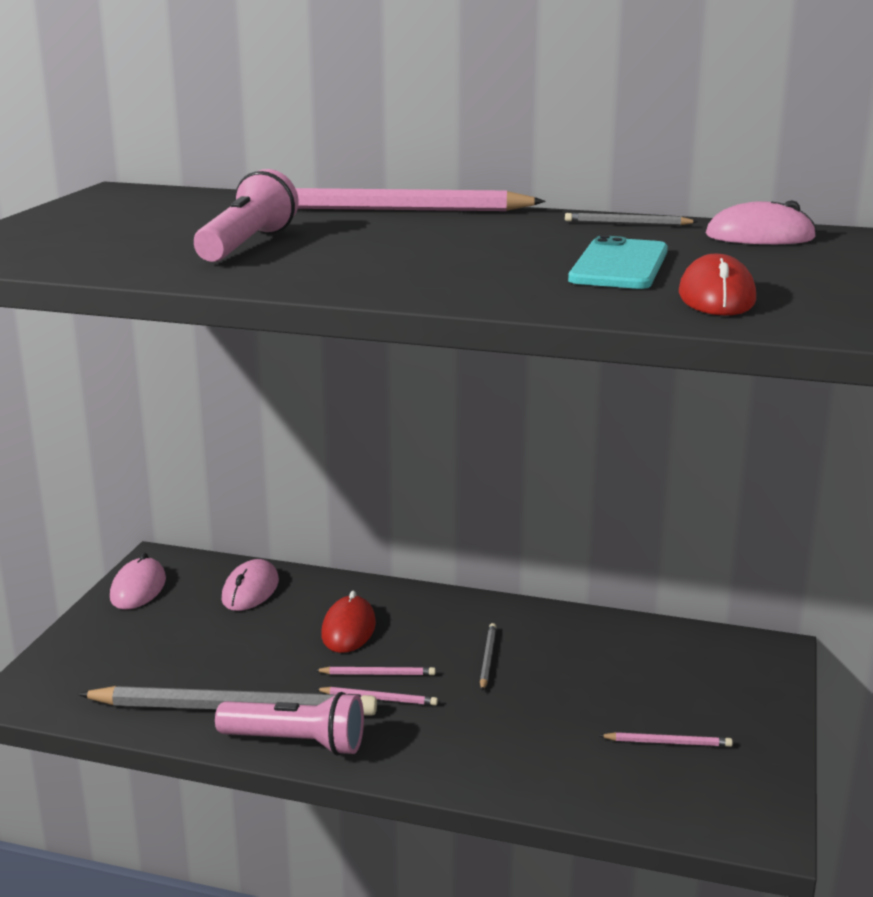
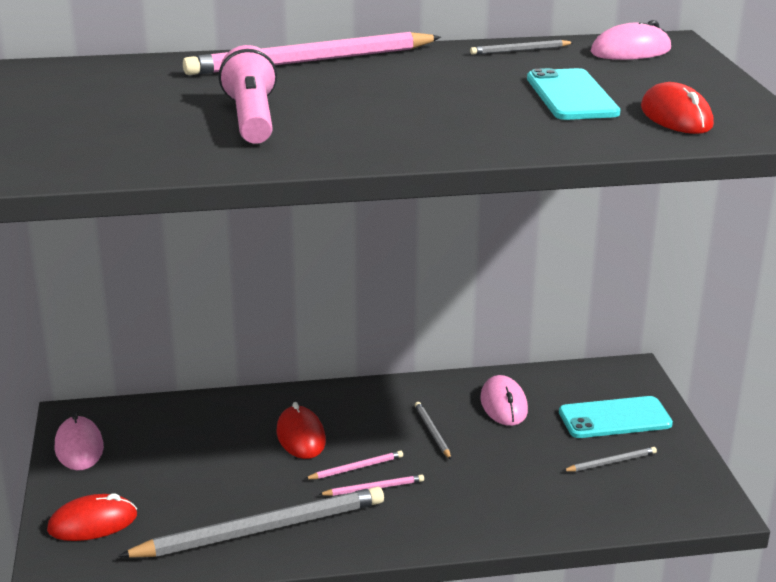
camera: 25 degrees left, 5 degrees up
(89, 659) = (92, 523): none -> red mouse
(250, 590) = (185, 423): pink mouse -> pink mouse (503, 405)
(296, 742) = (337, 542): pink flashlight -> none
(668, 742) = (611, 462): pink pencil -> grey pencil
(710, 696) = (614, 418): none -> turquoise phone

